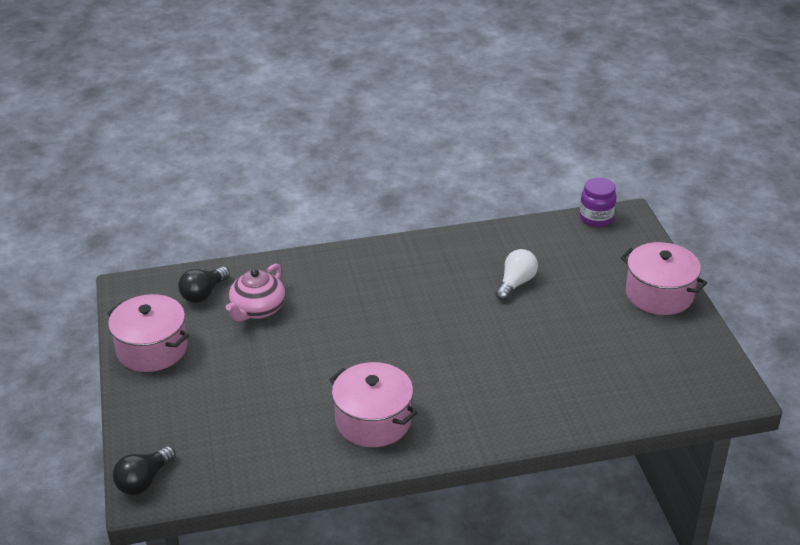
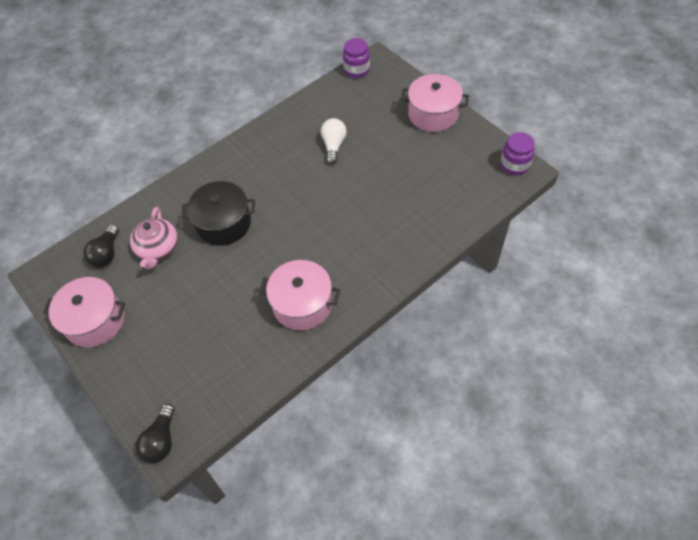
camera: 25 degrees left, 20 degrees up
(341, 312) = (223, 223): none -> black pot
(726, 383) = (514, 165): none -> purple jar

